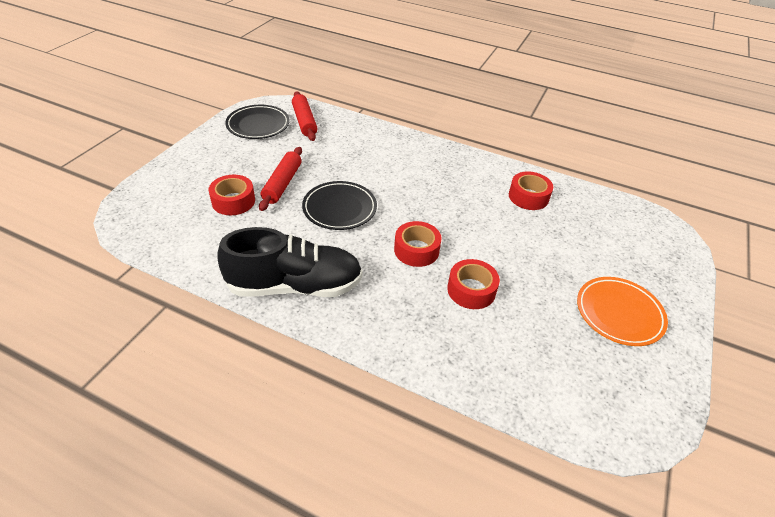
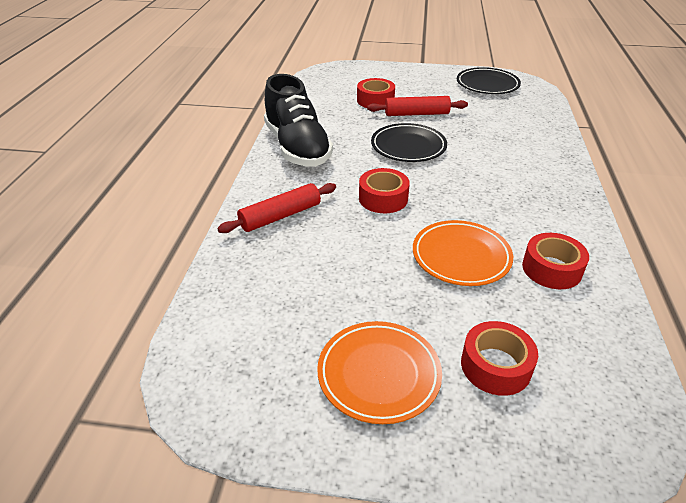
camera: 75 degrees right, 5 degrees down
(304, 121) = (521, 102): red rolling pin -> red rolling pin (280, 216)
(471, 290) = (347, 242): red tape -> red tape (495, 366)
(506, 232) = (461, 256): none -> orange plate

